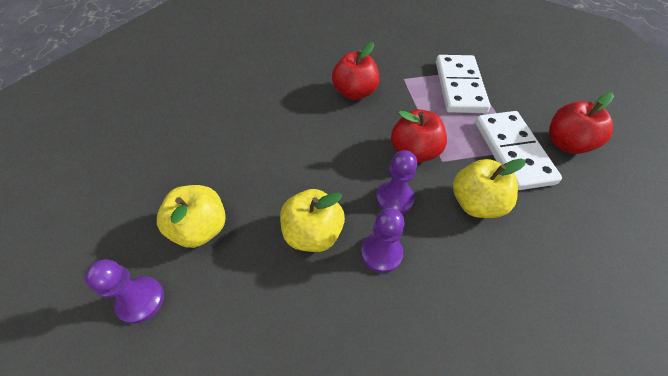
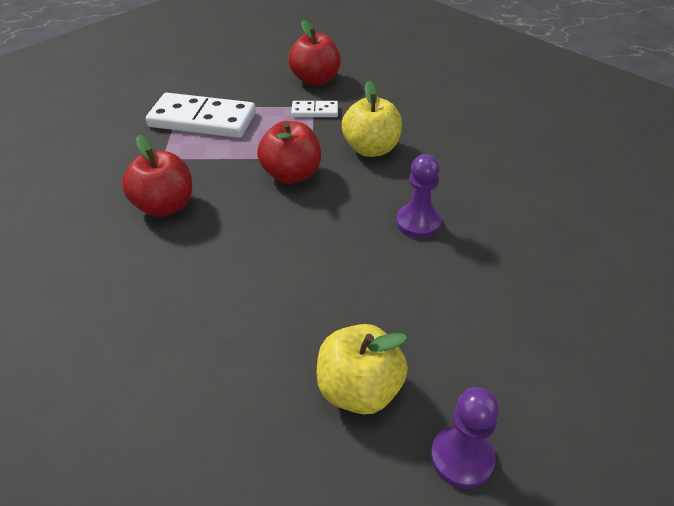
camera: 80 degrees left, 10 degrees down
(313, 233) = (386, 273): yellow apple -> none
(394, 199) = (352, 201): purple pawn -> none
(513, 152) = (315, 111): white domino -> white domino, size x0.48

